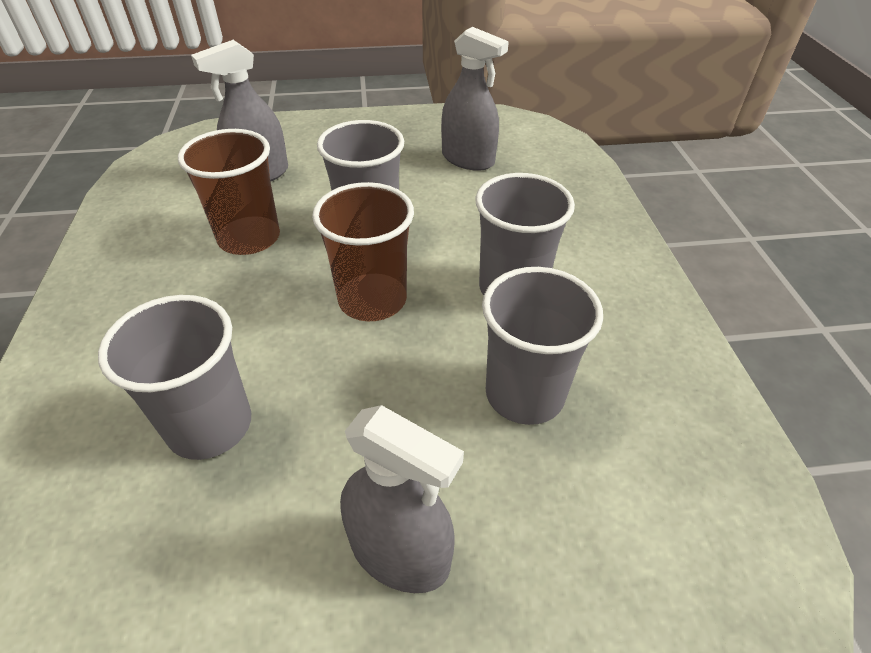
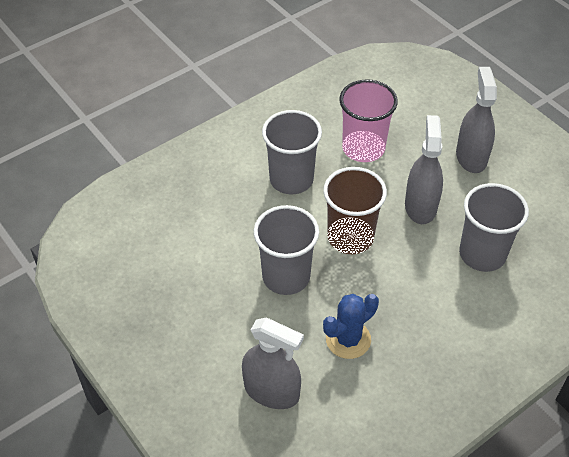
camera: 120 degrees left, 5 degrees up
(249, 238) = (348, 339): brown cup -> blue cactus
(468, 159) = (156, 260): grey spray bottle -> grey spray bottle (420, 206)
(524, 394) = (363, 148): grey cup -> pink cup

